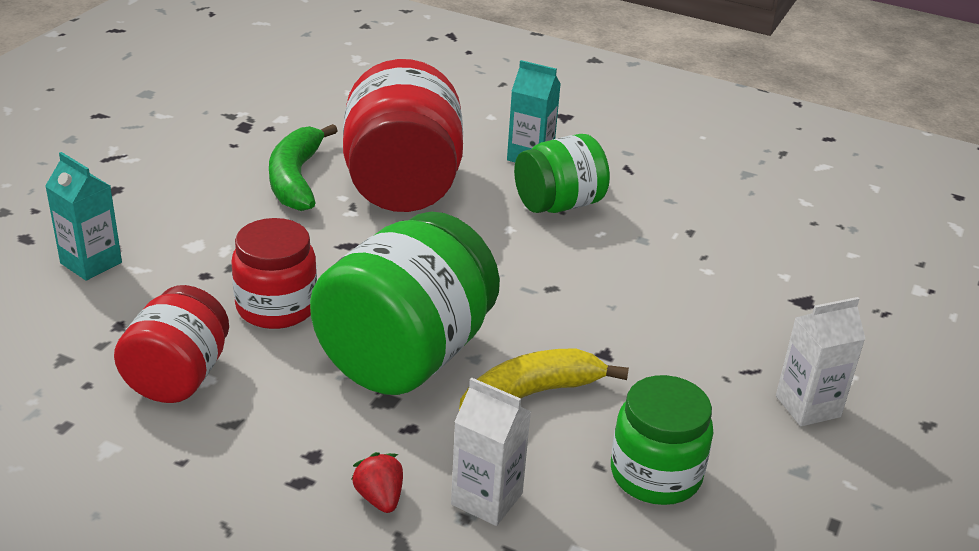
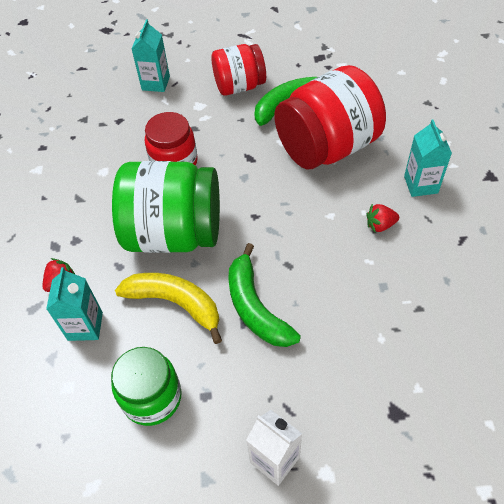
camera: 65 degrees right, 20 degrees up
(178, 377) = (97, 161): red jar -> red jar (239, 86)
(487, 499) = (85, 326): white carton -> turquoise carton
(559, 204) = (380, 225): green jar -> red strawberry
(591, 337) = (255, 307): none -> green banana

